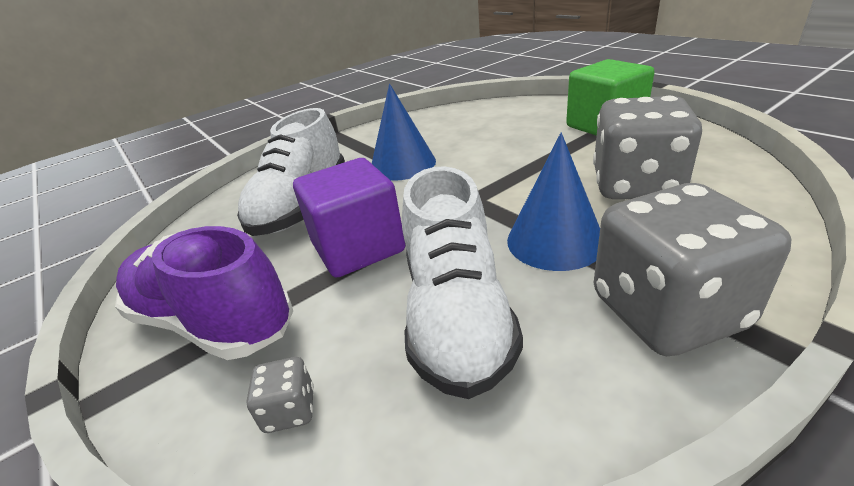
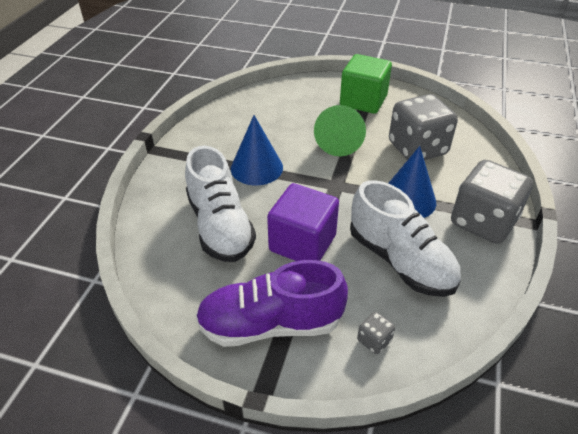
camera: 40 degrees left, 10 degrees up
(527, 158) = (339, 141): none -> green cone

